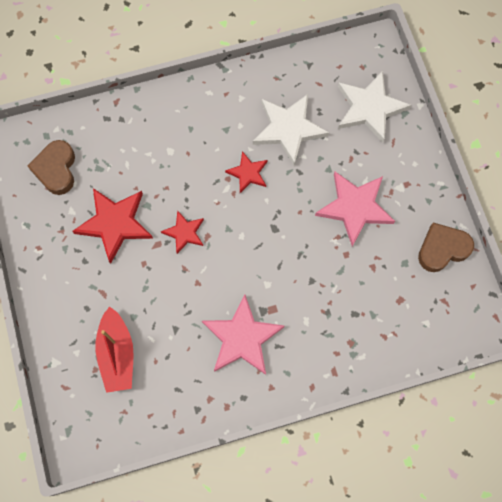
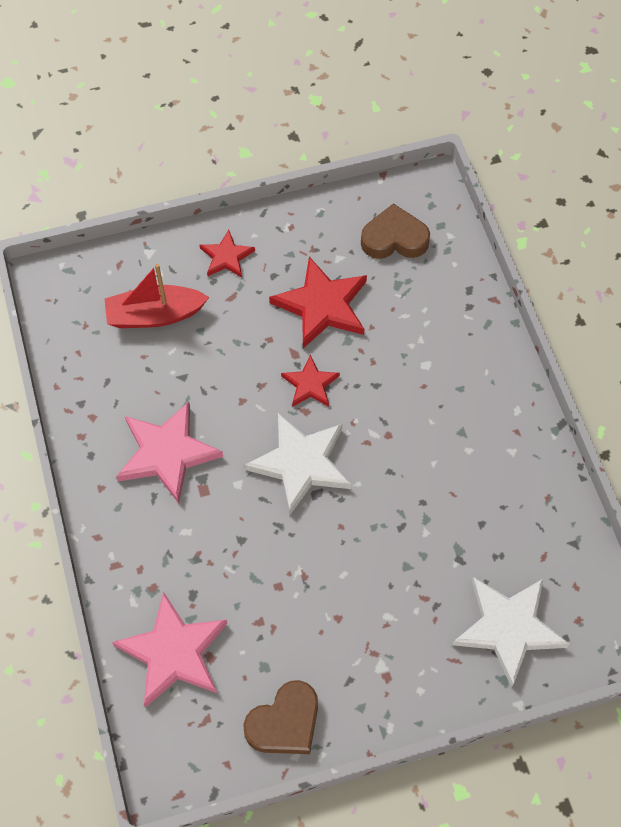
camera: 90 degrees right, 10 degrees down
(248, 173) = (397, 460): red star -> red star (226, 257)
(288, 129) = (467, 513): white star -> white star (301, 463)
(355, 207) = (348, 600): pink star -> pink star (174, 652)
(442, 249) = (285, 723): brown heart -> brown heart turned 75 degrees clockwise

